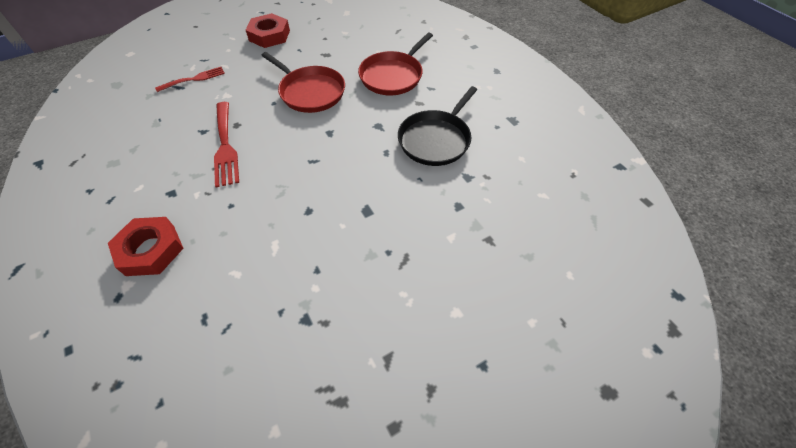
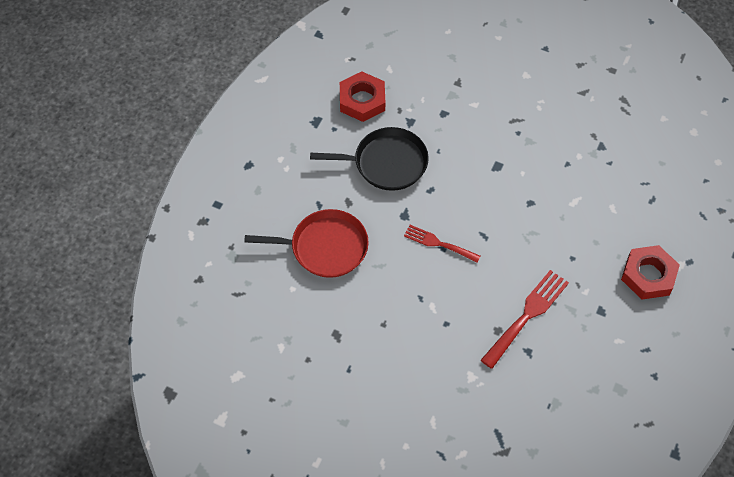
camera: 125 degrees left, 5 degrees up
(194, 79) = (476, 431): red fork -> red fork (438, 243)
(269, 35) = (347, 424): red nut -> red nut (362, 100)
(310, 92) = (406, 303): red pan -> none

